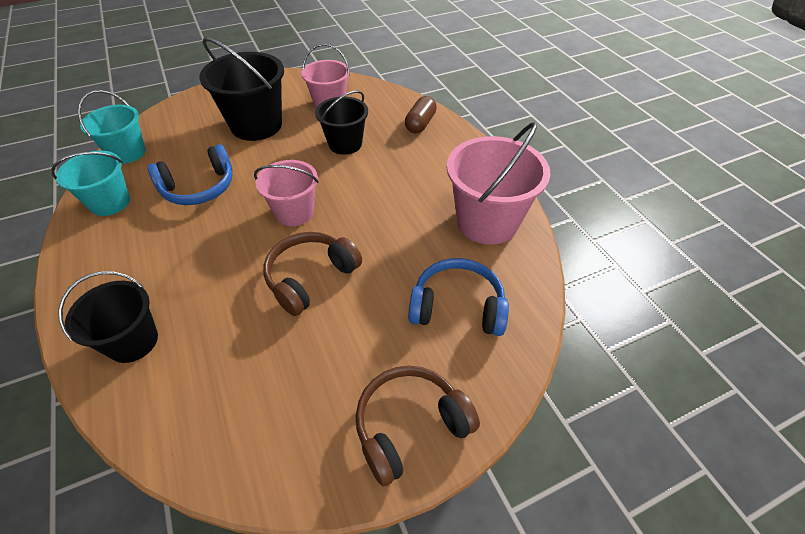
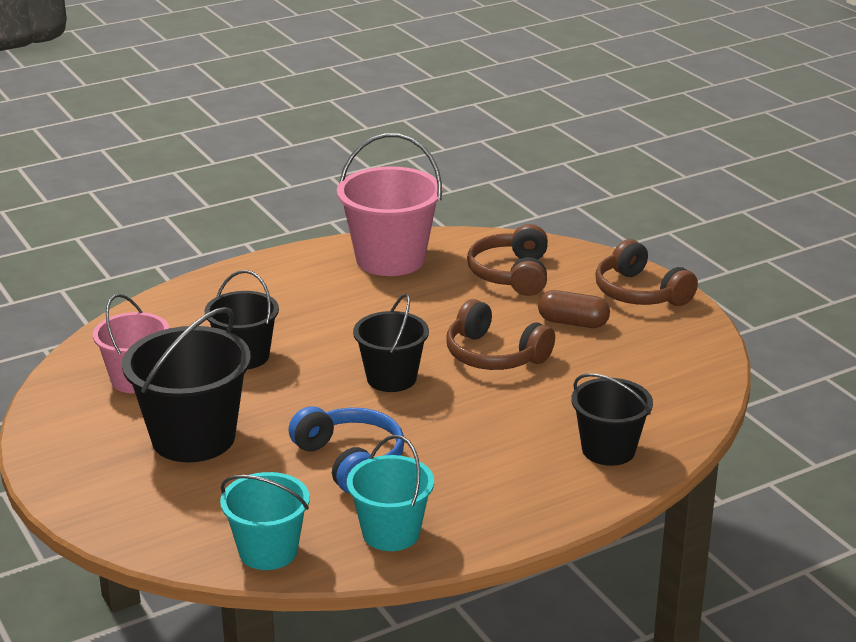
camera: 95 degrees left, 20 degrees down
(294, 212) = (391, 378): pink bucket -> black bucket
(420, 124) = (197, 303): brown capsule -> brown capsule (573, 323)
(457, 307) = (511, 274): blue headphones -> brown headphones

